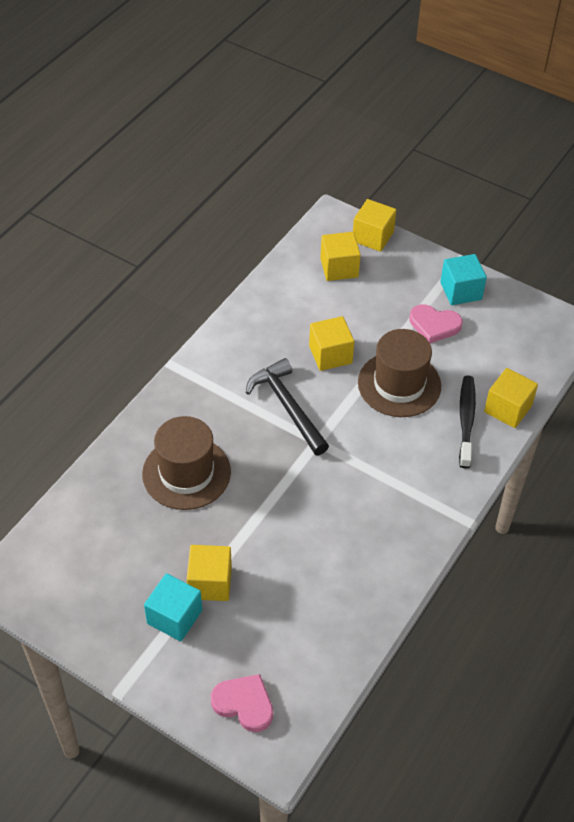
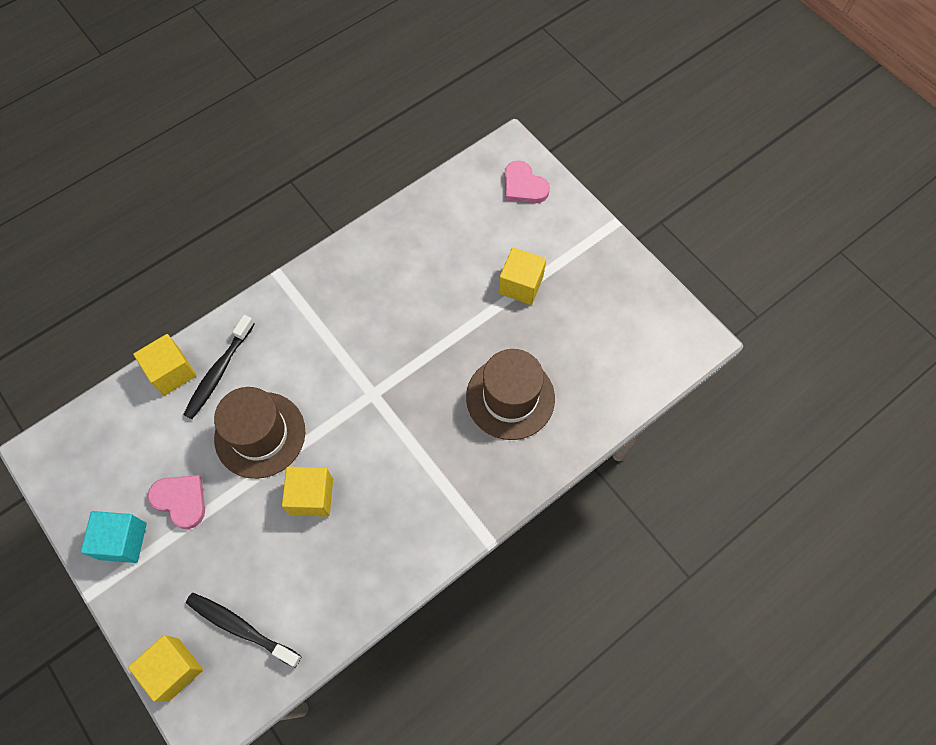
camera: 160 degrees left, 15 degrees up
(174, 617) = (558, 265): turquoise cube -> none
(287, 406) = (384, 443): black hammer -> none
(339, 268) = (241, 627): yellow cube -> black toothbrush

